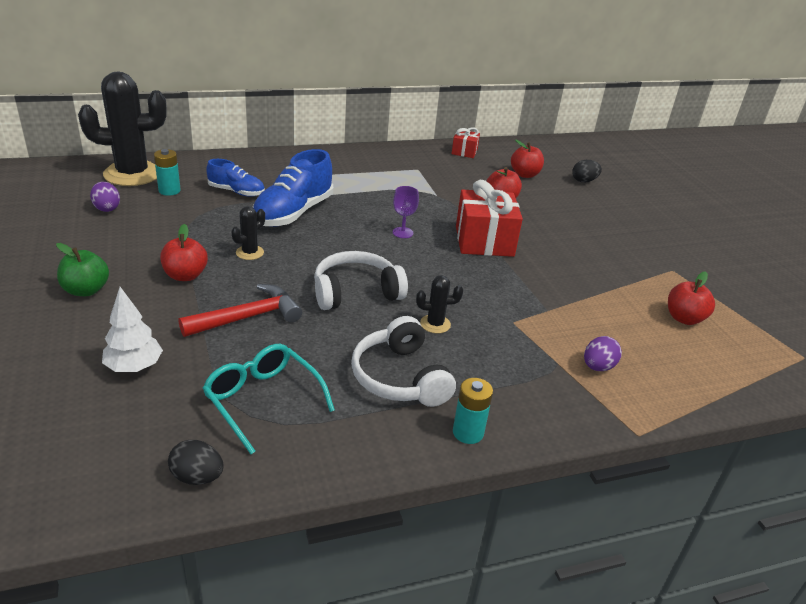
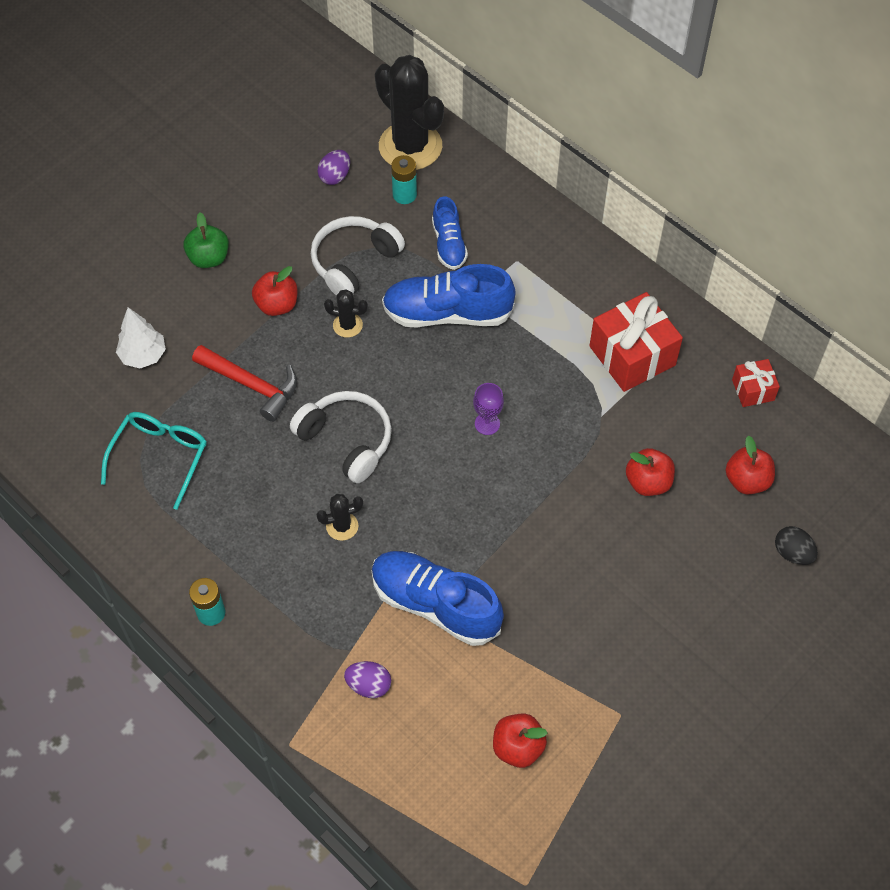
camera: 65 degrees right, 25 degrees up
(197, 477) = (65, 466): black egg -> none
(399, 377) = (247, 534): white headphones -> white headphones (353, 262)
(435, 324) = (342, 526): black cactus -> black cactus turned 75 degrees counterclockwise
(484, 241) = (531, 504): red gift -> red gift (632, 355)
(540, 308) = (435, 604): none -> blue shoe

